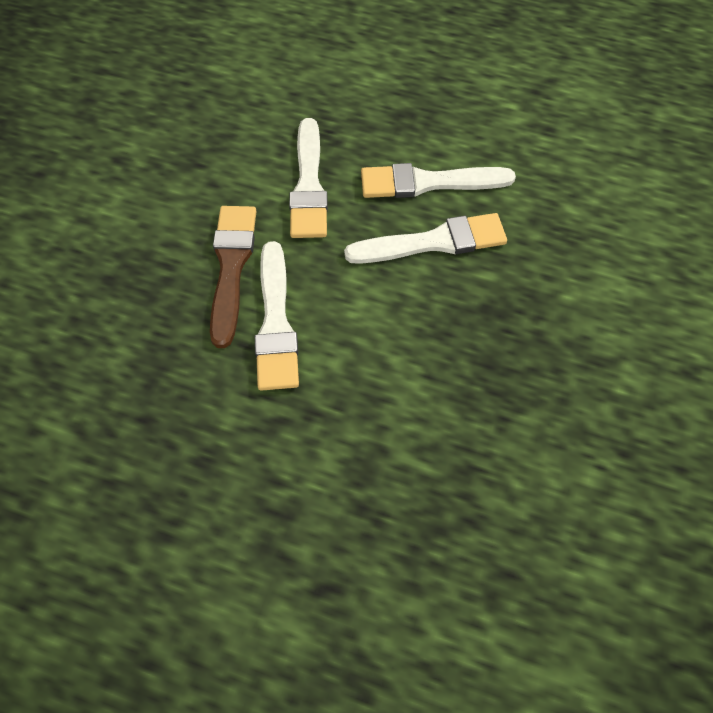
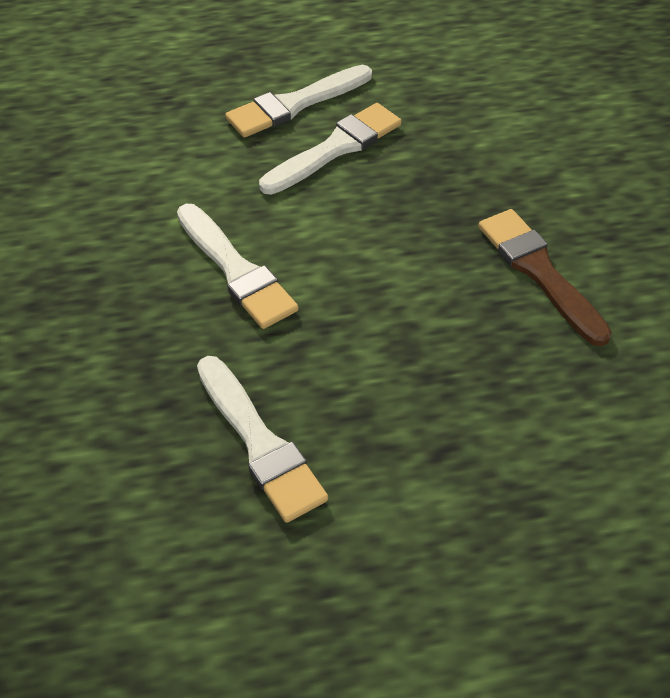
camera: 30 degrees left, 10 degrees down
(231, 267) = (156, 244): brown brush -> brown brush (539, 272)
(309, 185) = (181, 148): white brush -> white brush (260, 443)

